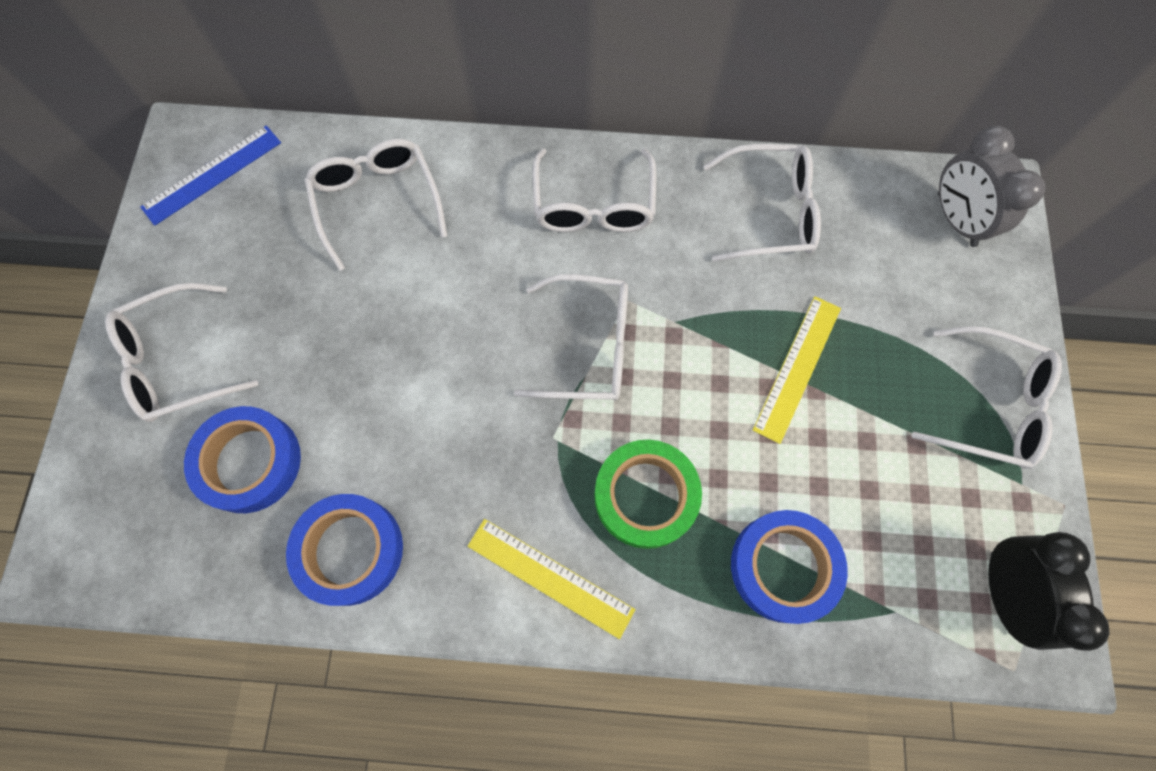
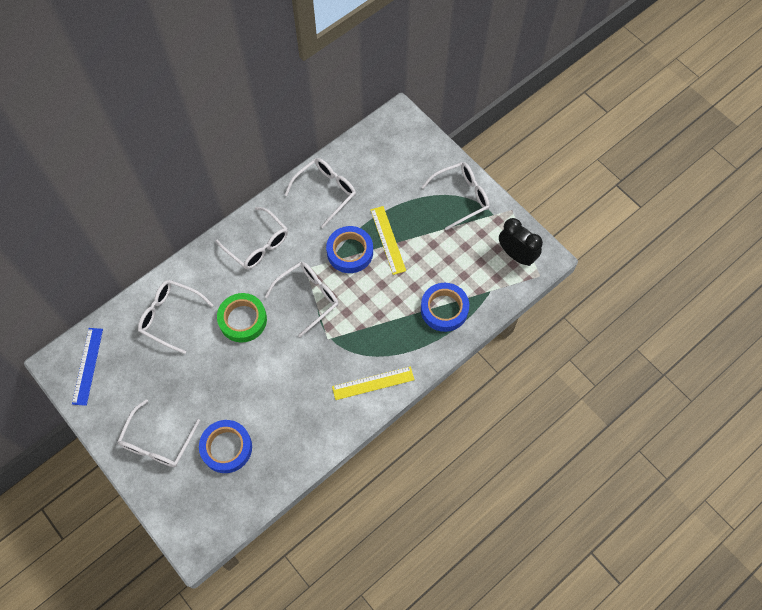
camera: 45 degrees left, 5 degrees down
(350, 550) = (296, 440): blue tape -> blue tape (350, 252)
(645, 496) = (378, 328): green tape -> green tape (243, 320)
(956, 219) = (393, 139): grey clock -> none

